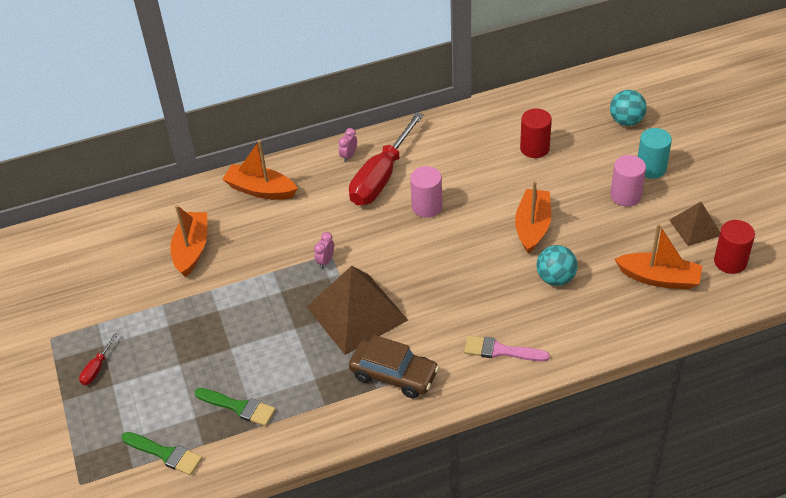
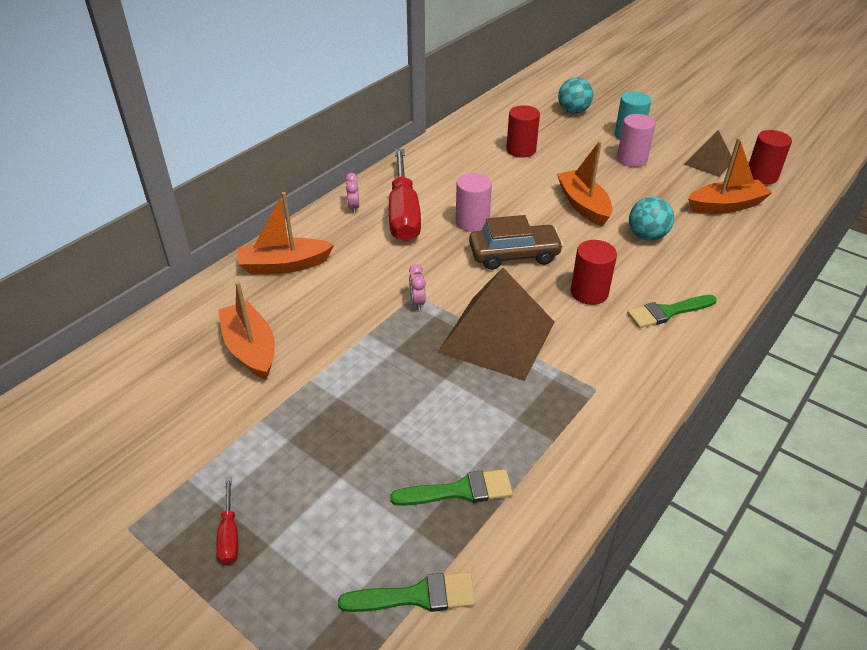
camera: 35 degrees left, 5 degrees down
(394, 375) = (594, 377): brown car -> brown car (514, 255)
(457, 308) = (589, 292): none -> red cylinder
(500, 351) = (667, 312): pink brush -> green brush

